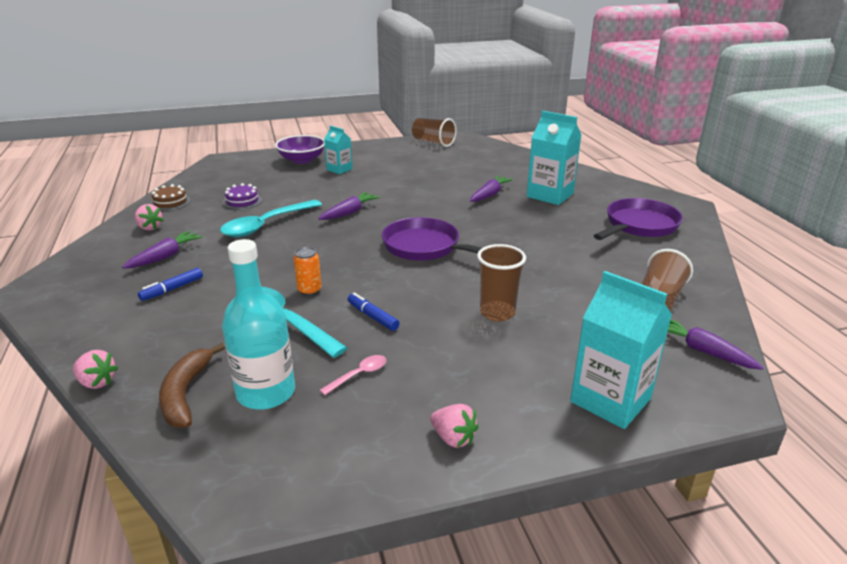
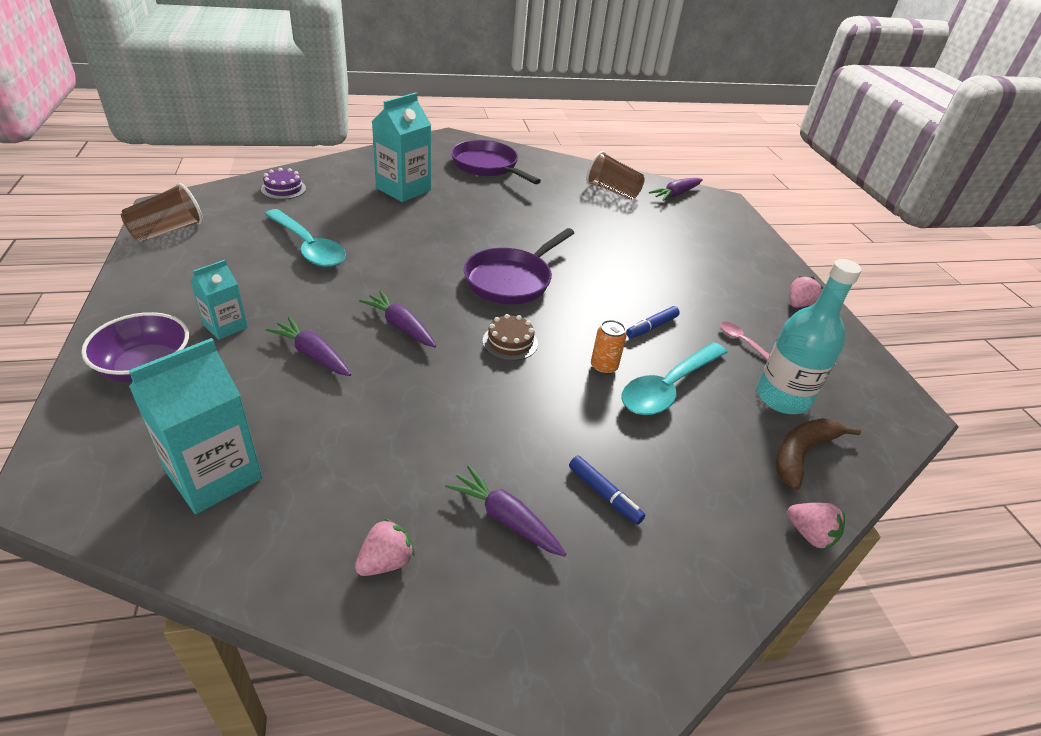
camera: 90 degrees left, 10 degrees up
(97, 382) = (809, 535): pink strawberry -> pink strawberry turned 105 degrees clockwise
(170, 202) = (271, 547): brown cake -> brown cake (510, 342)
(186, 393) = (802, 454): brown banana -> brown banana turned 135 degrees clockwise
(242, 201) = (313, 438): purple cake -> purple cake (283, 189)
(266, 225) = (418, 406): turquoise spoon -> turquoise spoon (308, 247)
(489, 195) = (386, 221): purple carrot -> purple carrot (313, 354)
(497, 313) = (638, 260): brown cup -> none
(610, 400) = (737, 238): turquoise carton -> turquoise carton (214, 475)

